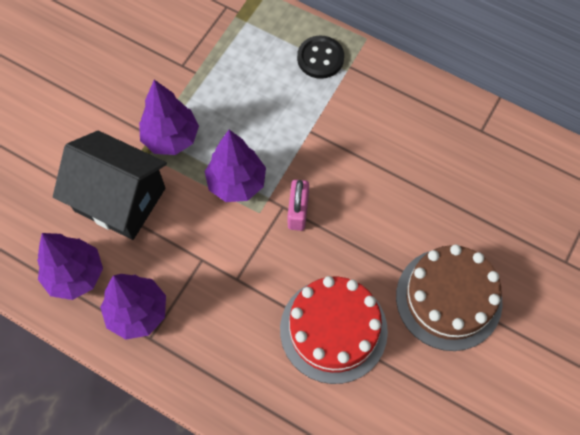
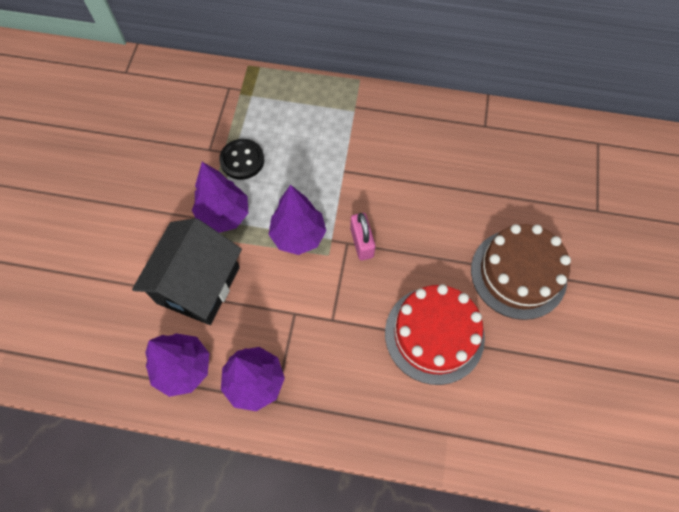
camera: 20 degrees left, 0 degrees up
(120, 199) = (198, 285): black house -> black house turned 75 degrees counterclockwise
(320, 58) = (327, 107): black button -> black button (242, 160)

